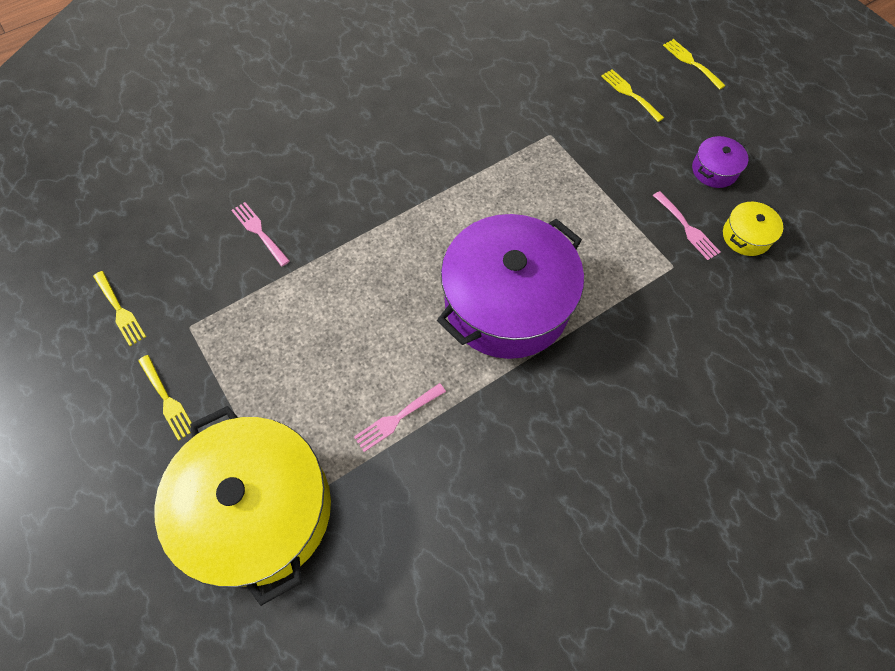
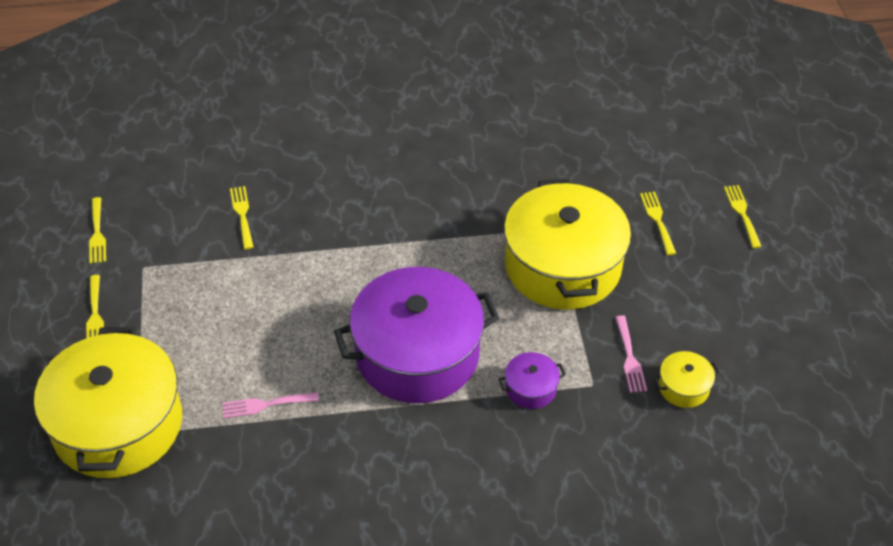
camera: 25 degrees right, 15 degrees down
(259, 232) = (242, 214): pink fork -> yellow fork
(579, 166) = (562, 266): none -> yellow pot
(714, 170) = (694, 318): purple pot -> purple pot (530, 388)

